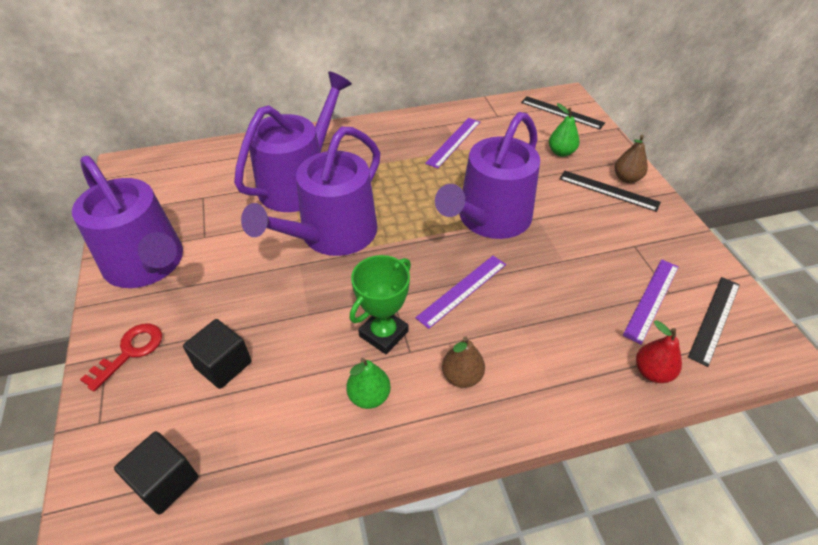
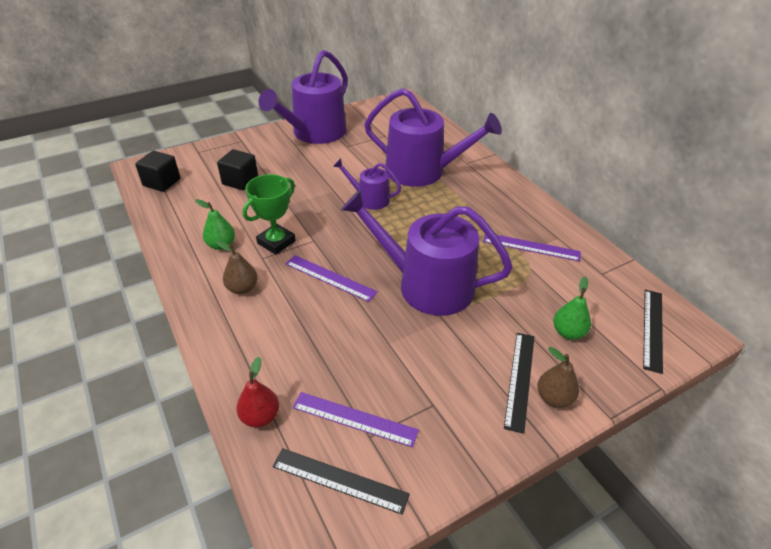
camera: 75 degrees right, 5 degrees down
(130, 352) = (245, 147): red key -> none
(332, 235) = (369, 199): purple watering can -> purple watering can, size x0.50
(383, 334) = (276, 242): green trophy -> green trophy turned 75 degrees counterclockwise

